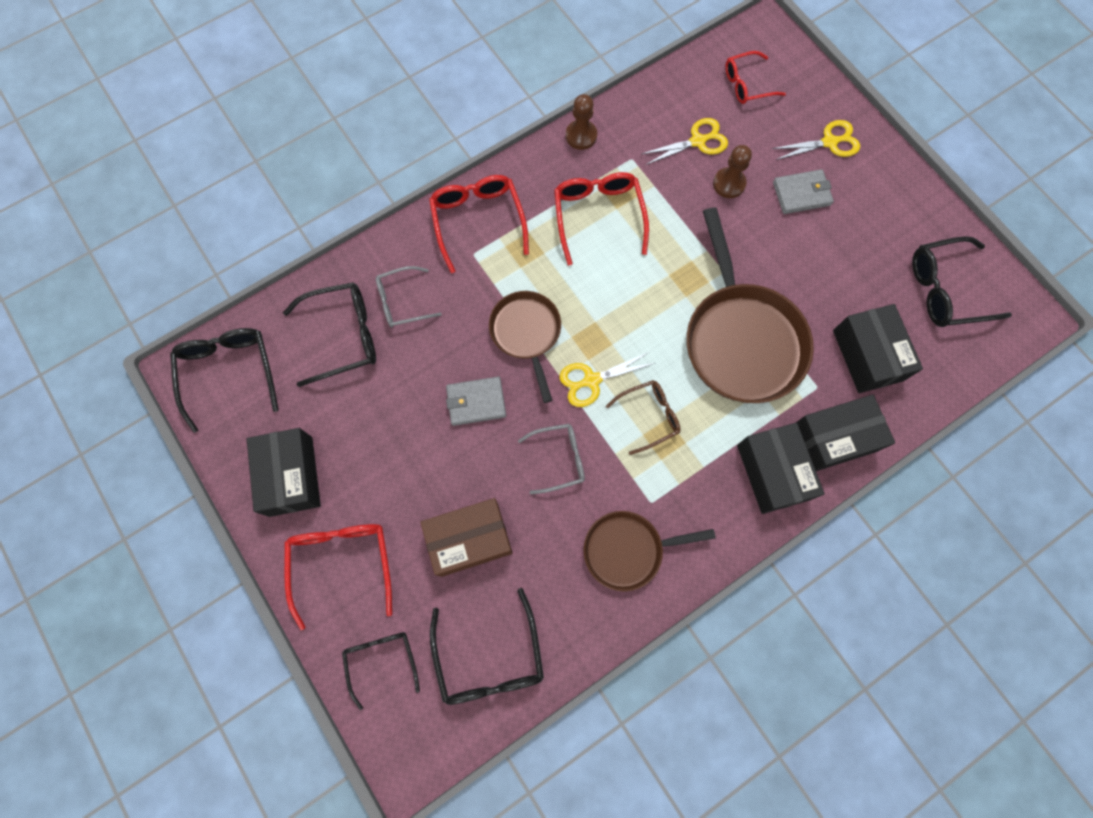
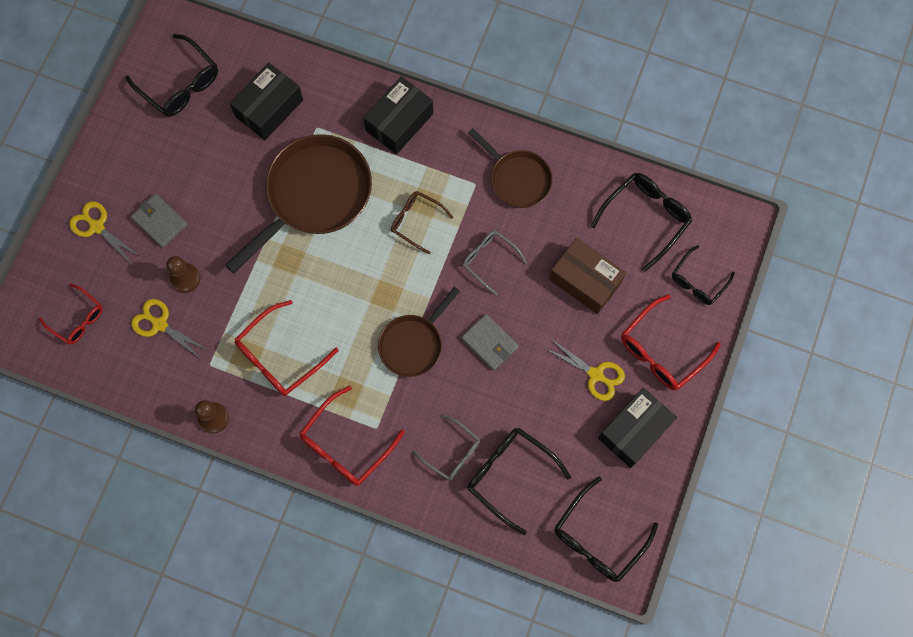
camera: 125 degrees left, 0 degrees up
(592, 380) = (417, 275): yellow scissors -> yellow scissors (595, 375)
(834, 438) = (347, 98): black box -> none

